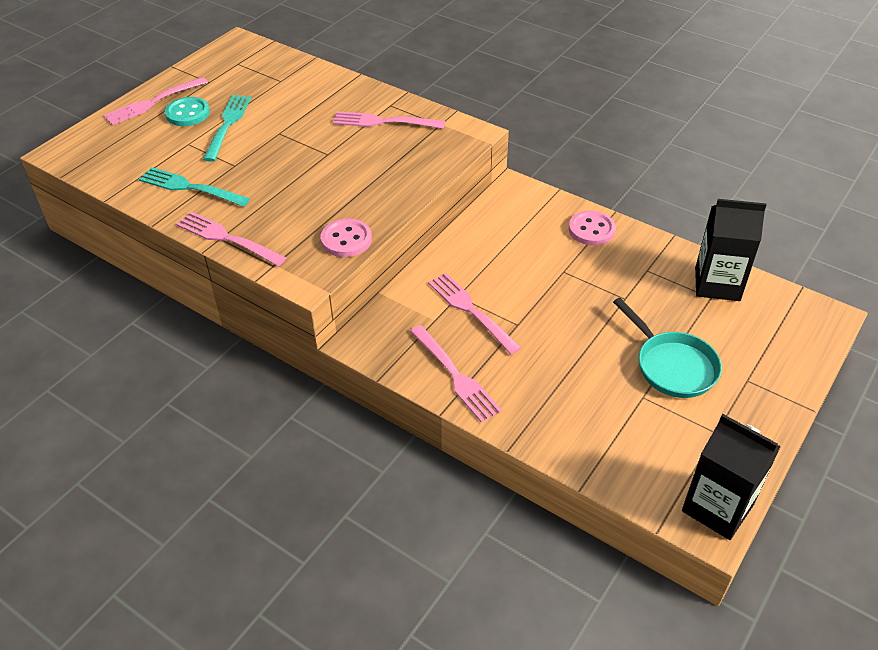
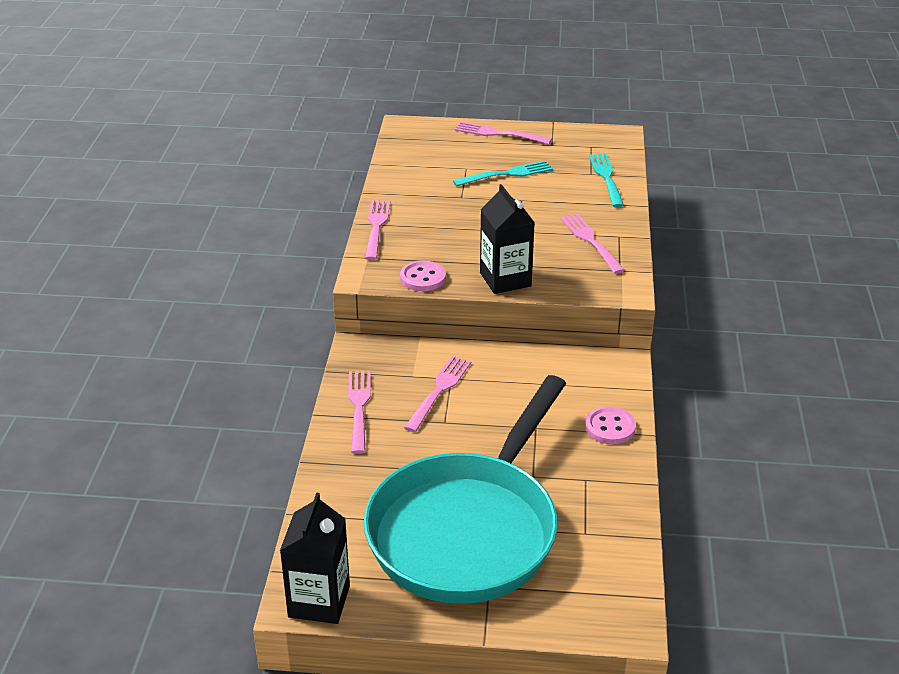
camera: 60 degrees right, 10 degrees down
(188, 113) = (501, 153): turquoise button -> none
(190, 187) = (417, 189): turquoise fork -> turquoise fork (606, 178)
(455, 375) = (359, 407): pink fork -> pink fork turned 150 degrees clockwise
(672, 366) = (468, 530): turquoise pan -> turquoise pan, size x2.27
(717, 284) = (608, 532): black carton -> black carton (505, 279)

